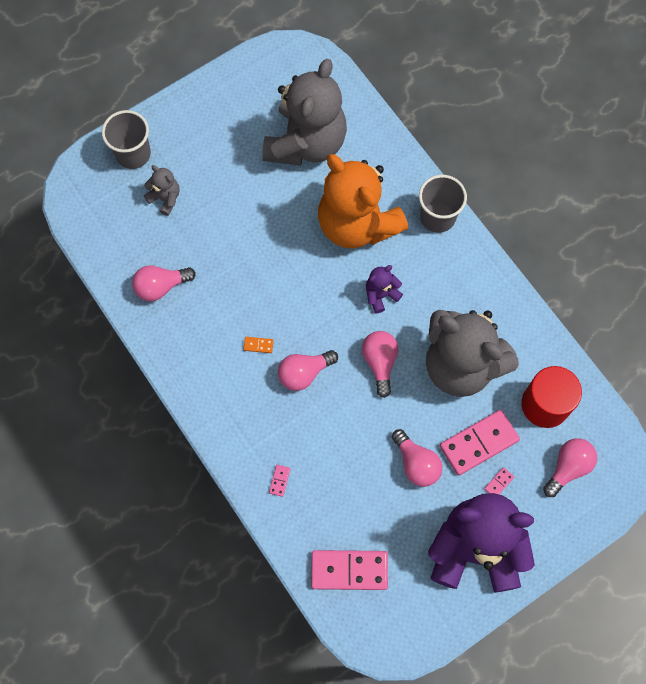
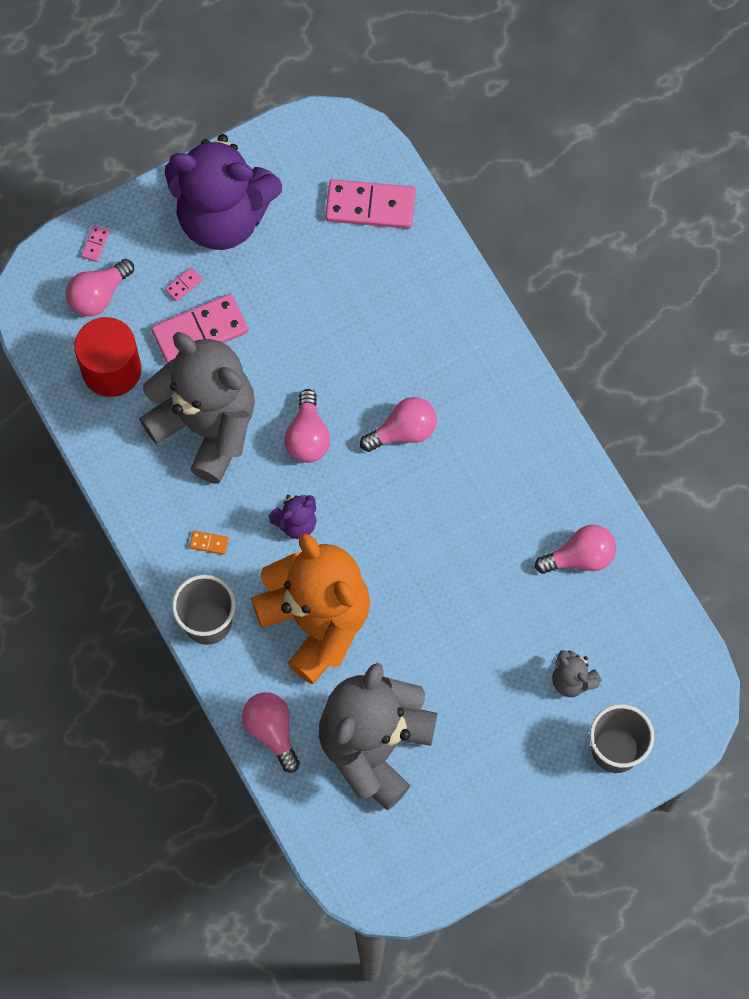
camera: 175 degrees left, 0 degrees up
(258, 345) = (458, 471): orange domino -> orange domino (209, 543)
(279, 480) = (443, 308): pink domino -> pink domino (95, 244)
(416, 463) = (278, 314): pink light bulb -> pink light bulb (272, 731)

